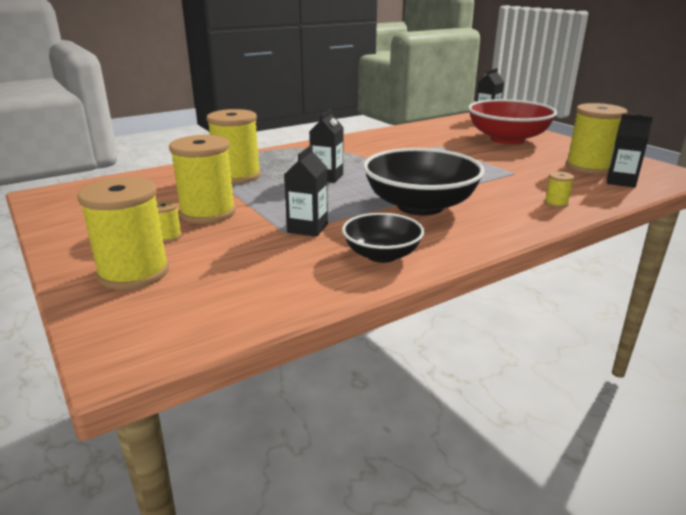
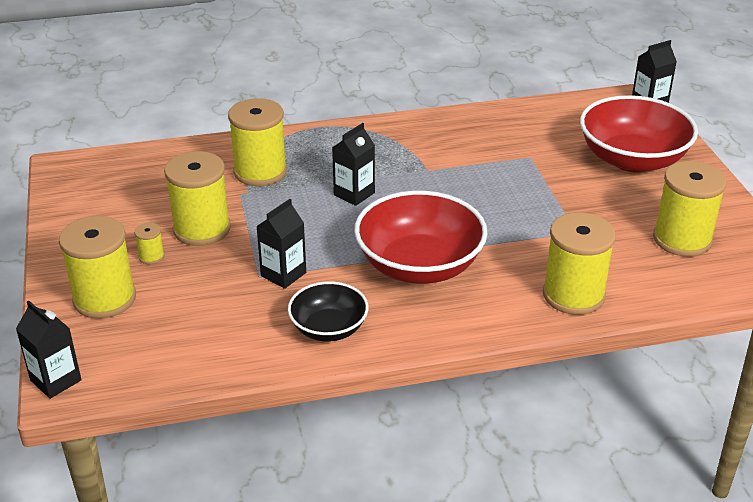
camera: 20 degrees right, 10 degrees up
(420, 206) = (419, 265): black bowl -> red bowl
(556, 203) = (573, 295): yellow spool -> yellow spool, size x2.31
(621, 181) = (693, 275): black carton -> black carton (56, 380)

